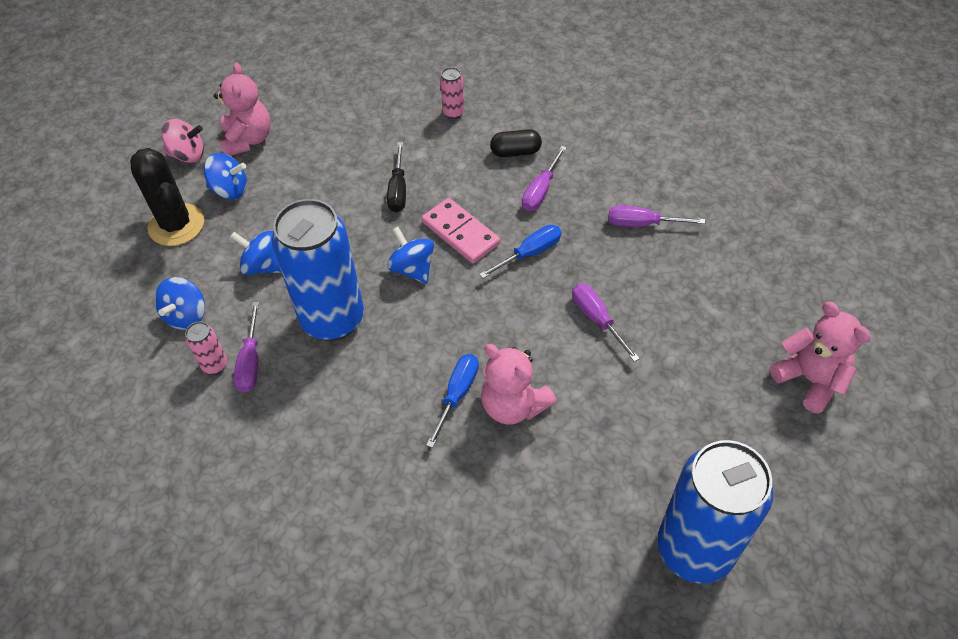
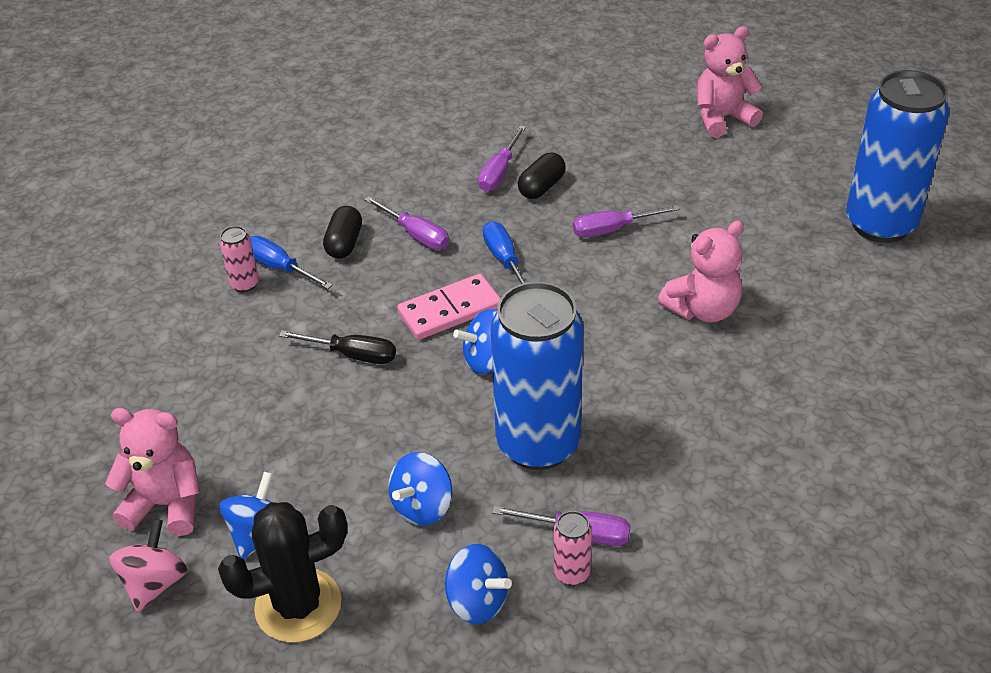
camera: 75 degrees left, 10 degrees down
(457, 394) = (678, 349): blue screwdriver -> blue screwdriver (279, 267)
(635, 257) = (541, 187): none -> black capsule

